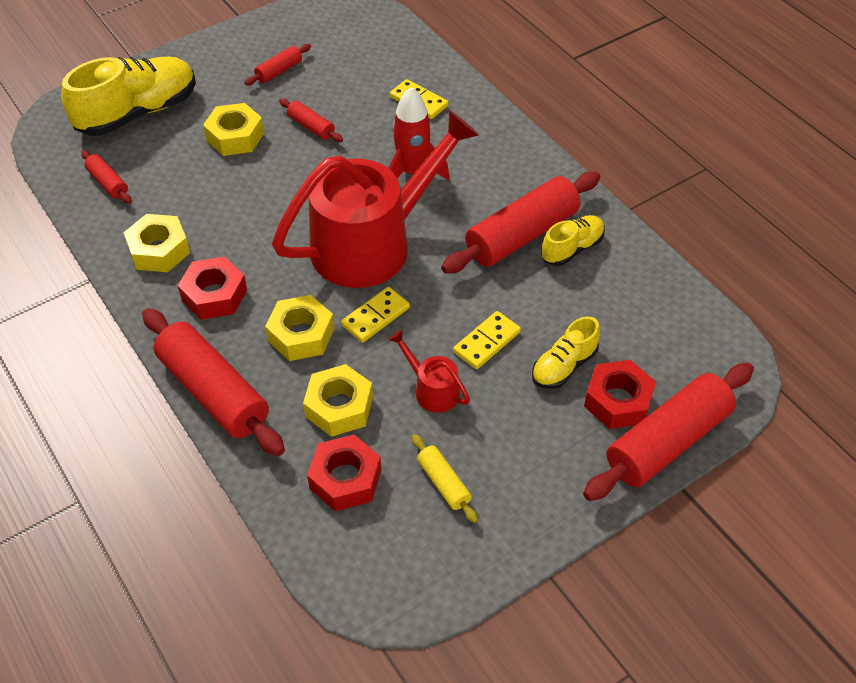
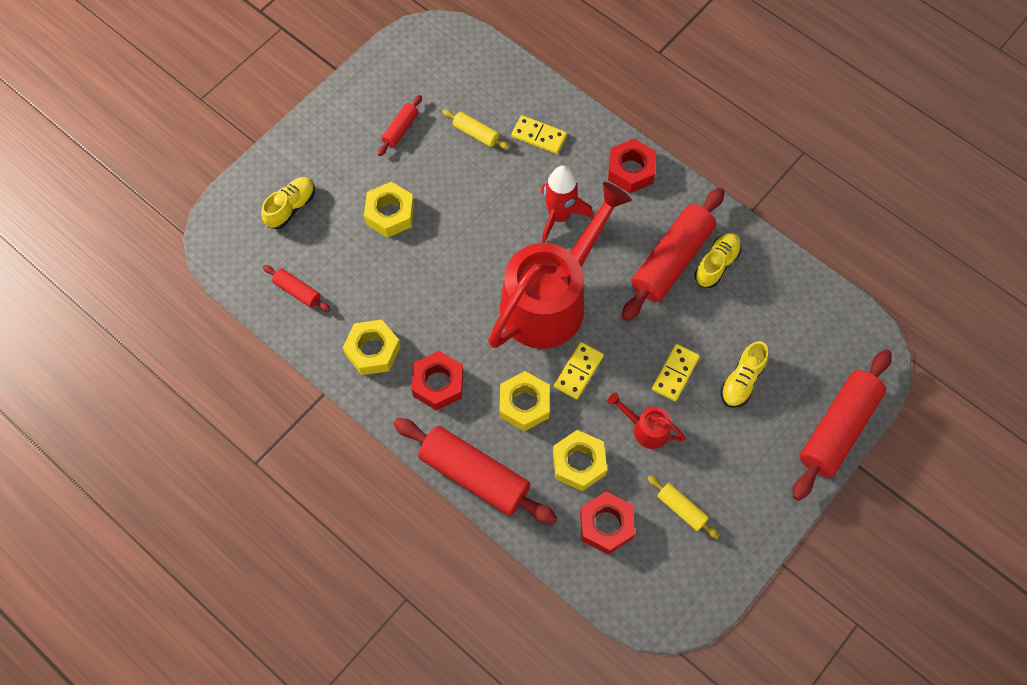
camera: 15 degrees left, 15 degrees up
(138, 113) = (291, 207): yellow shoe -> yellow shoe, size x0.53
(311, 127) = (453, 187): red rolling pin -> none
(354, 88) = (476, 133): none -> yellow rolling pin
(617, 401) = (791, 402): red nut -> red nut (631, 170)

